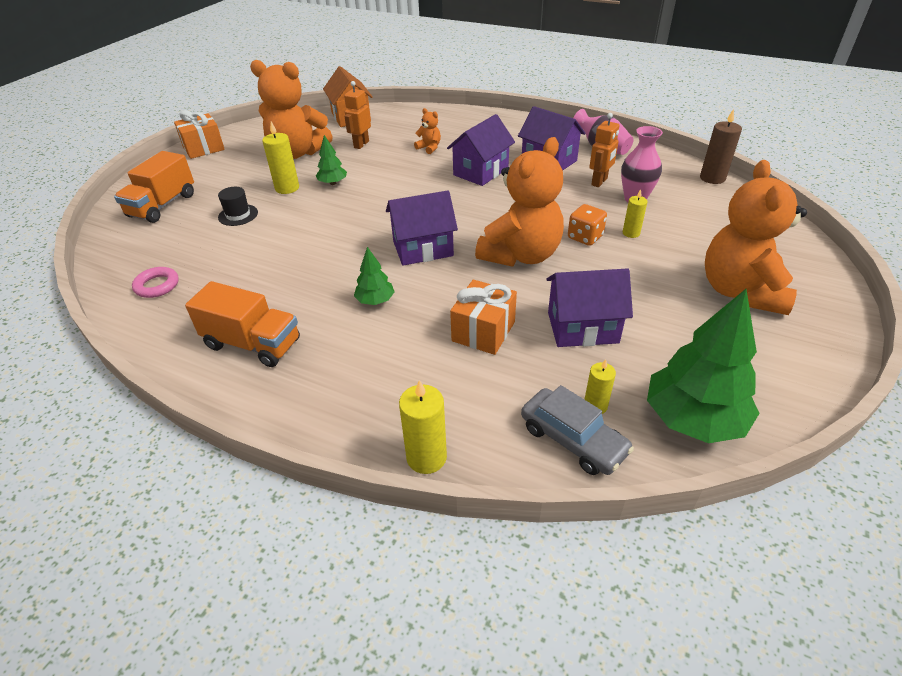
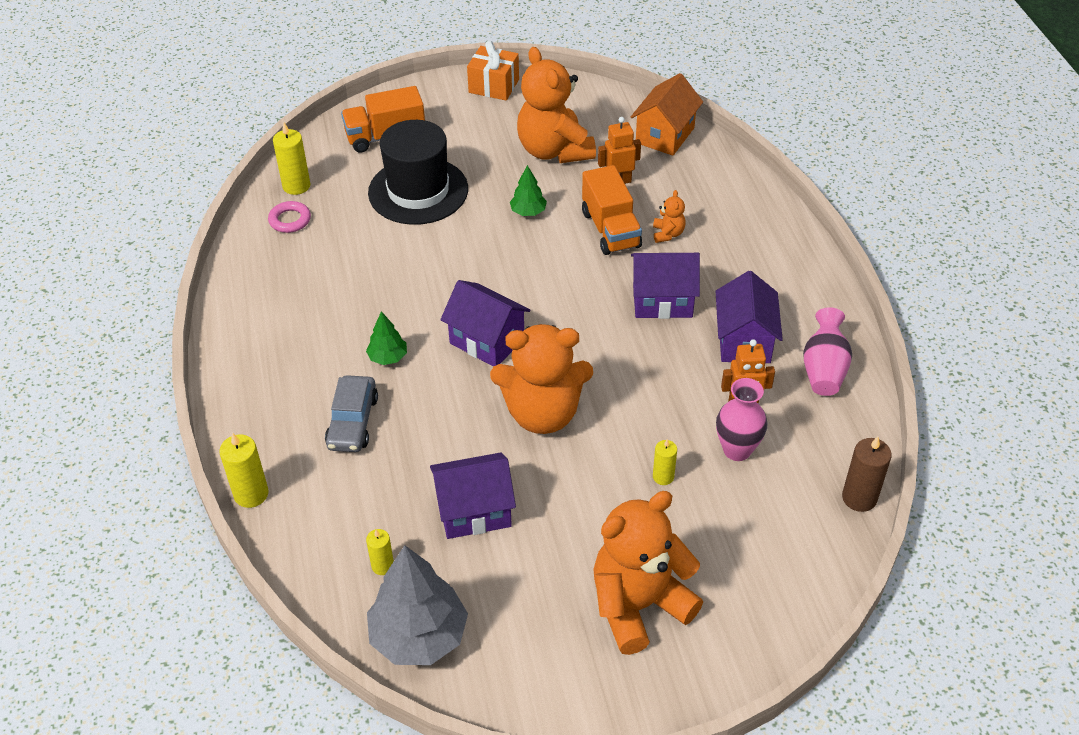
camera: 50 degrees right, 5 degrees up
(238, 215) = (418, 191): black hat -> black hat, size x2.35
(253, 344) = (278, 323): orange truck -> orange truck (610, 229)
(287, 188) = (489, 189): yellow candle -> yellow candle (296, 186)
(483, 331) = (411, 448): orange gift -> none
(573, 440) = (334, 569): grey car -> grey car (352, 422)
(582, 327) = (474, 511): purple house -> purple house turned 60 degrees counterclockwise
(585, 237) = (619, 444): orange dice -> none
(693, 419) = (419, 636): green tree -> grey tree

